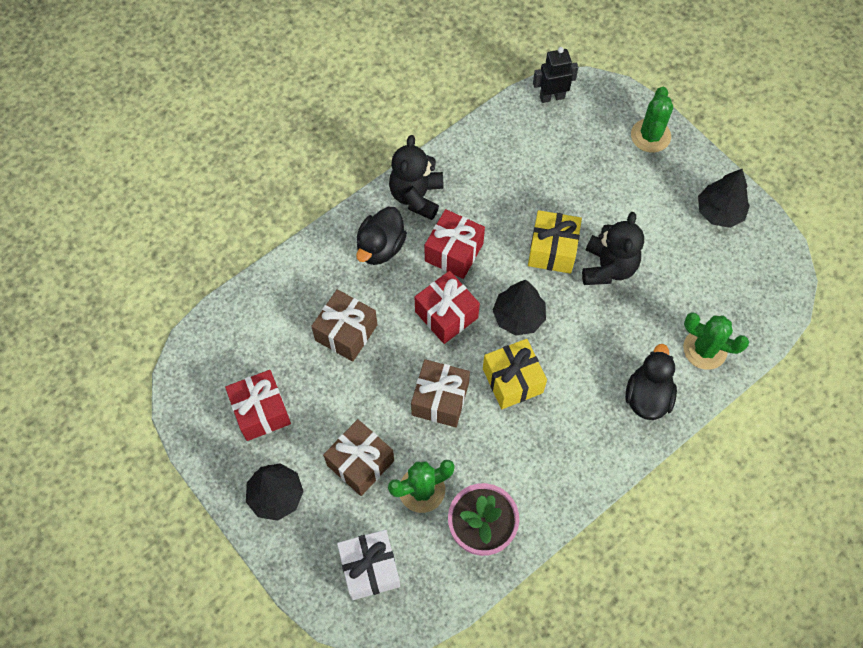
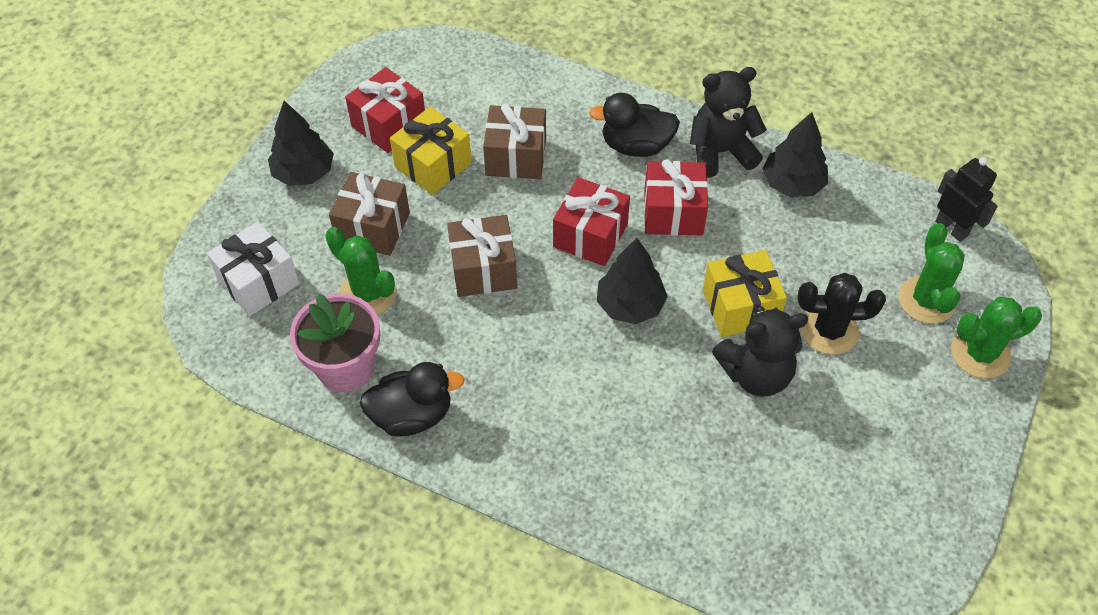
camera: 65 degrees right, 10 degrees down
(512, 380) = (545, 330): yellow gift -> yellow gift (433, 165)
(595, 208) = (829, 330): none -> black cactus
(647, 396) = (604, 481): black duck -> black duck (412, 415)
(705, 349) = (709, 527): green cactus -> green cactus (926, 300)
(719, 212) = (926, 475): black tree -> black tree (792, 184)

